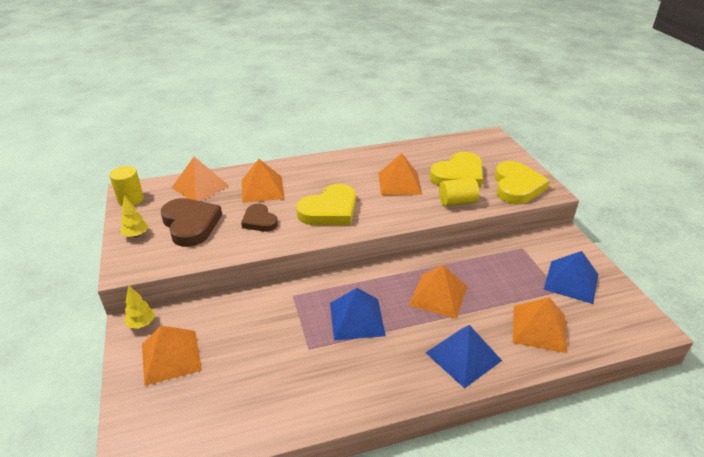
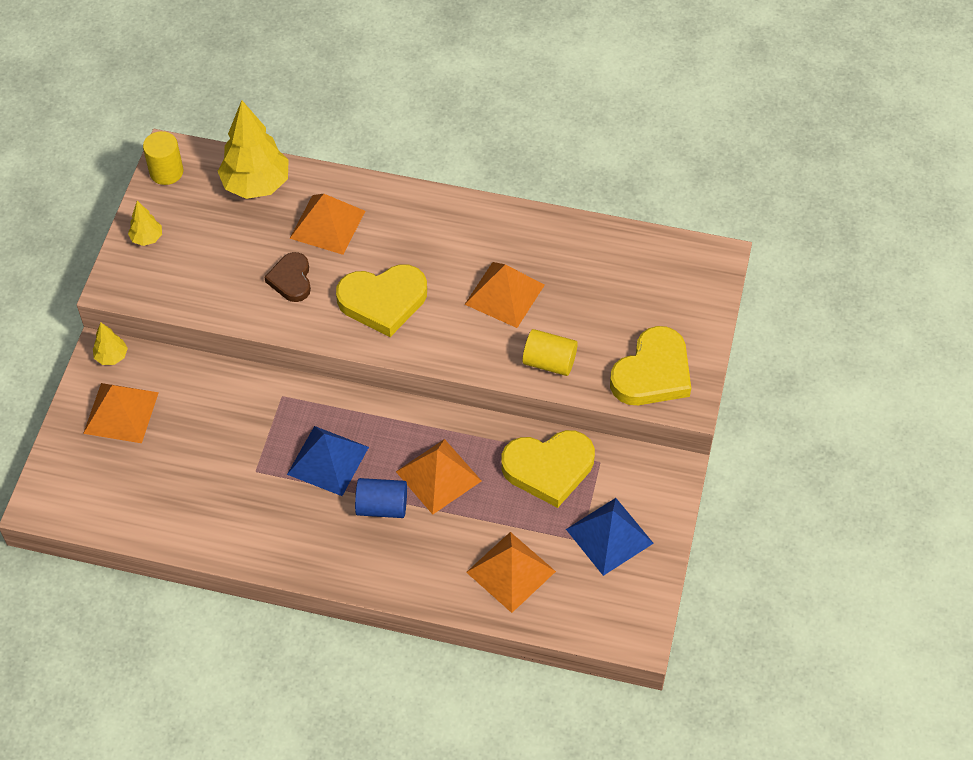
camera: 30 degrees right, 20 degrees up
(190, 224) = (212, 249): brown heart -> none
(200, 186) = (256, 185): orange pyramid -> yellow tree
(419, 329) = (382, 506): none -> blue cylinder
(458, 175) = (595, 316): yellow heart -> yellow heart (548, 468)
(463, 356) = (401, 560): blue pyramid -> none

